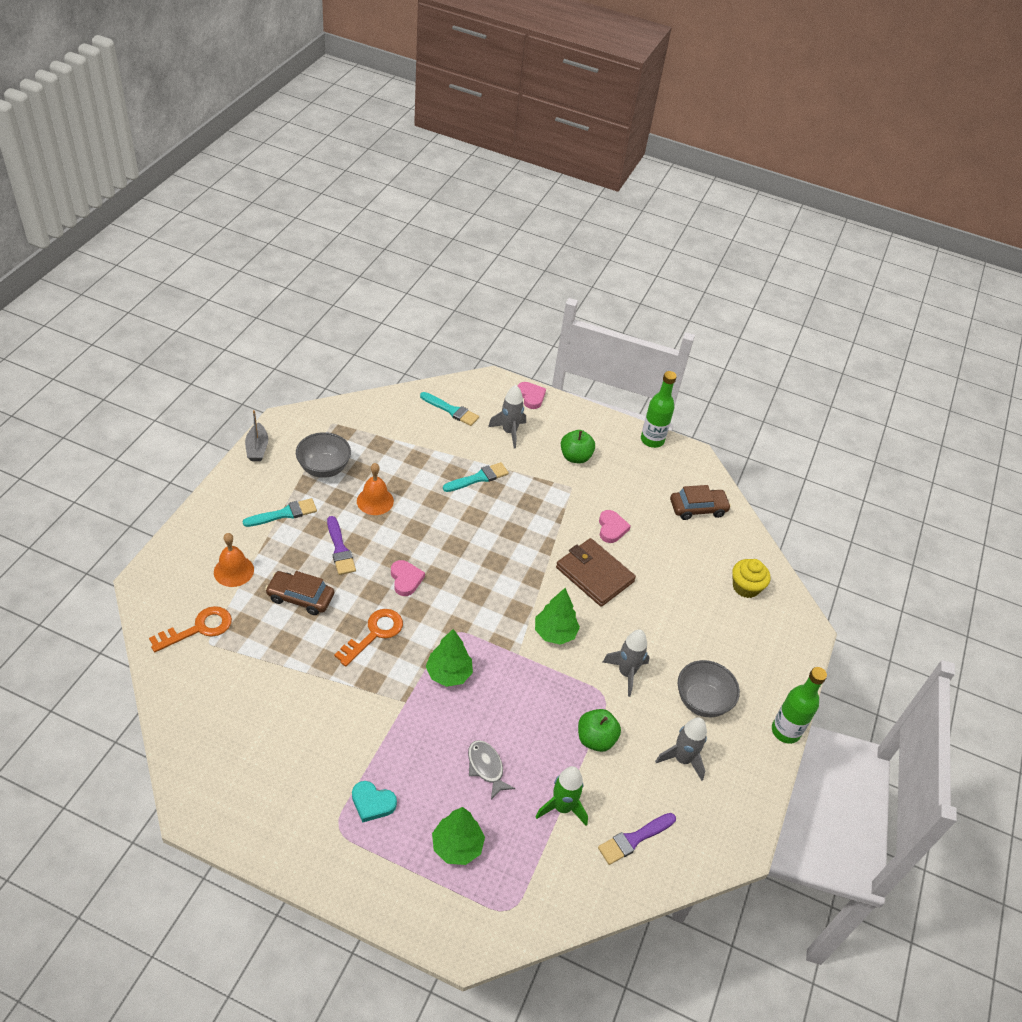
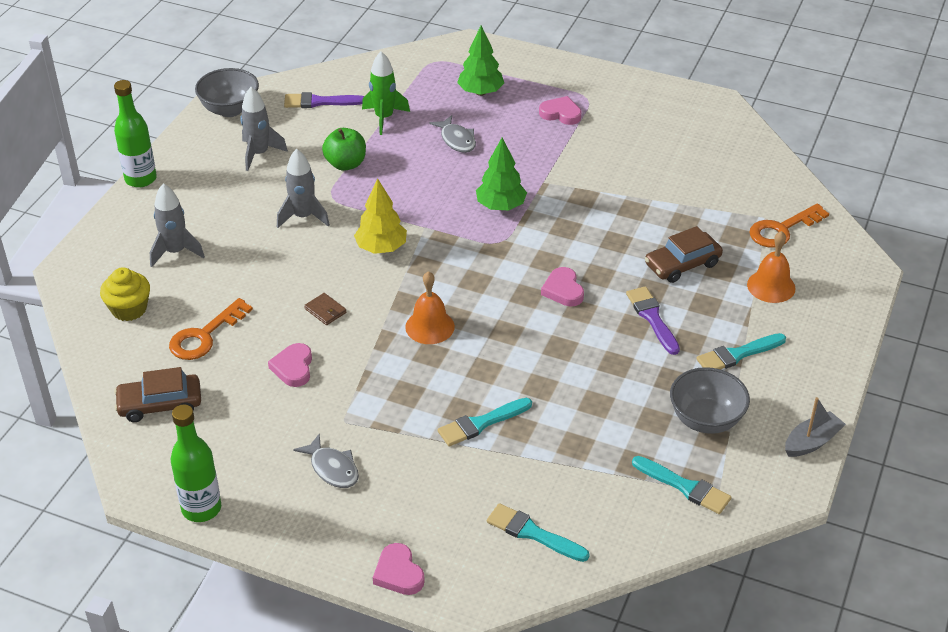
camera: 175 degrees left, 5 degrees down
(257, 448) = (812, 442): grey boat -> grey boat turned 60 degrees clockwise
(300, 597) = (682, 264): brown car -> brown car turned 135 degrees clockwise
(351, 428) = (685, 487): none -> turquoise brush
(372, 803) = (561, 114): turquoise heart -> pink heart
(374, 633) = (588, 236): orange key -> orange key (204, 336)
(375, 501) = (622, 380): orange bell -> orange bell (430, 326)
(509, 432) = (436, 502): grey rocket -> grey rocket (175, 252)
(555, 633) = (381, 248): green tree -> yellow tree
(575, 457) = (332, 468): green apple -> grey fish
(594, 574) = (325, 311): brown wallet -> brown wallet, size x0.42
(634, 839) = (319, 102): purple brush -> purple brush turned 150 degrees counterclockwise
(702, 701) = (224, 198): grey bowl -> grey bowl (230, 109)

